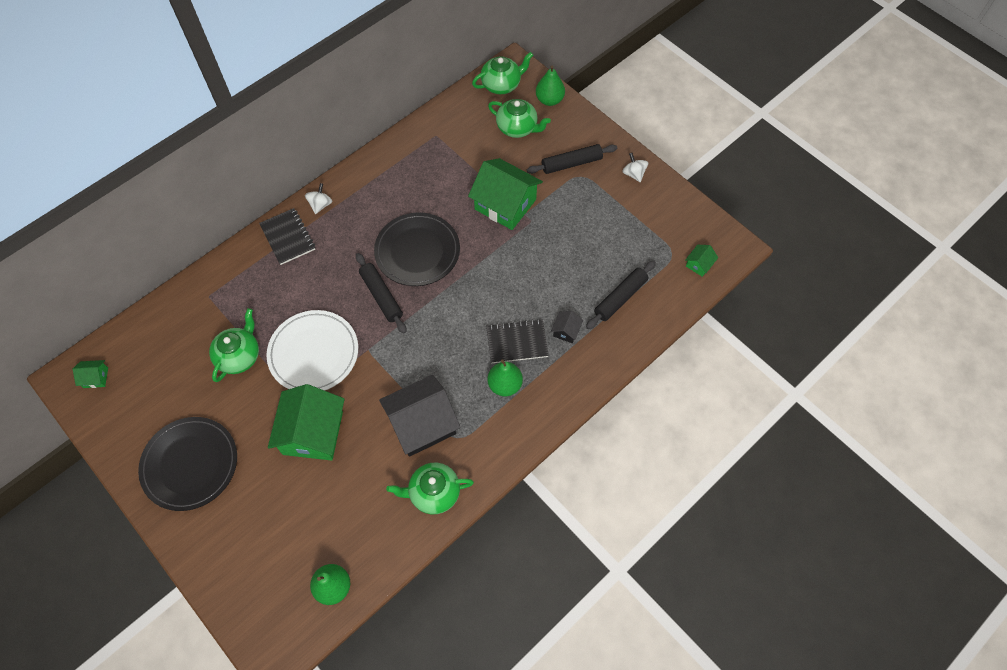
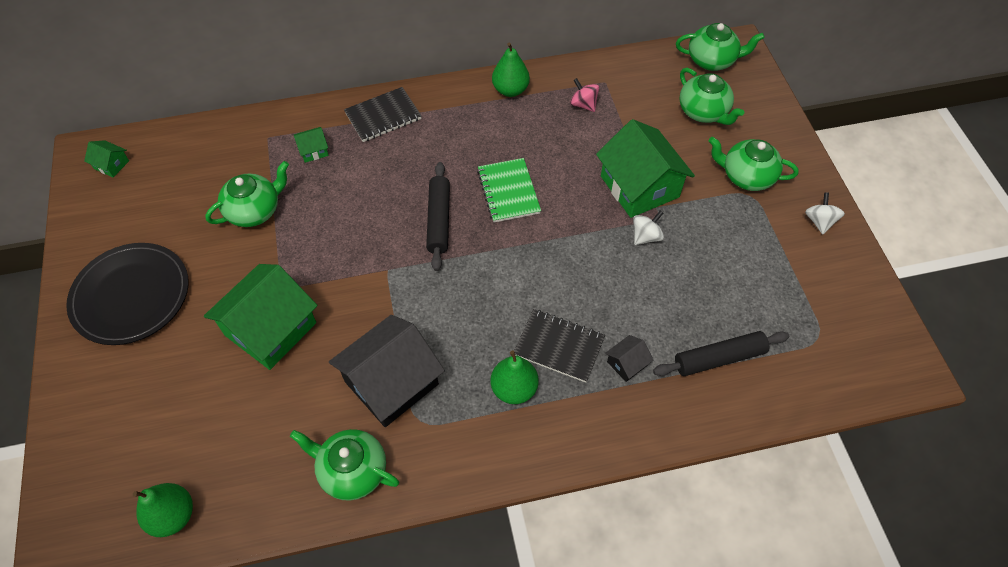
camera: 30 degrees right, 5 degrees down
(288, 237) = (383, 116): black notebook -> black notebook turned 60 degrees clockwise
(313, 353) = (329, 245): white plate -> none
(320, 205) = (437, 99): white spinning top -> white spinning top (646, 236)
(417, 251) = (508, 192): black plate -> green notebook
(422, 424) = (391, 383): black house -> black house turned 45 degrees counterclockwise
(431, 160) = (583, 104): none -> pink spinning top
(549, 100) = (759, 98): green pear -> green pear (510, 90)
(571, 163) = (746, 176): black rolling pin -> green teapot
(699, 264) = (848, 368): green house -> green house (313, 150)

